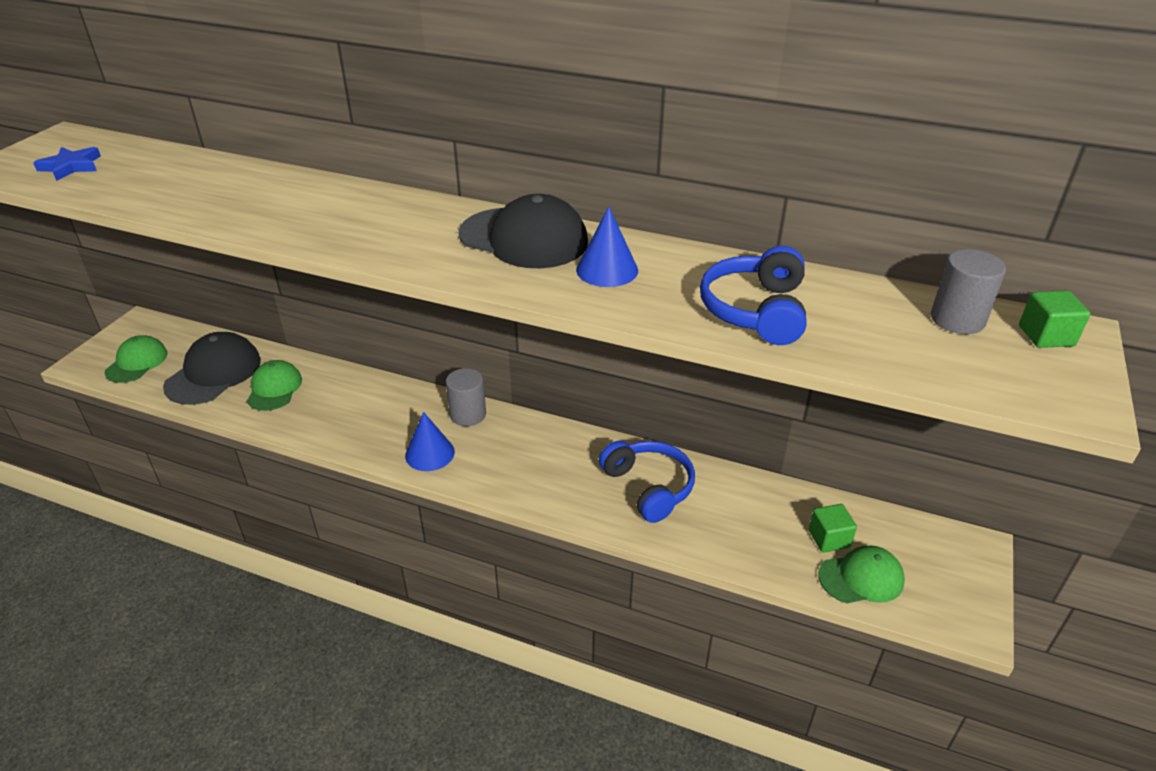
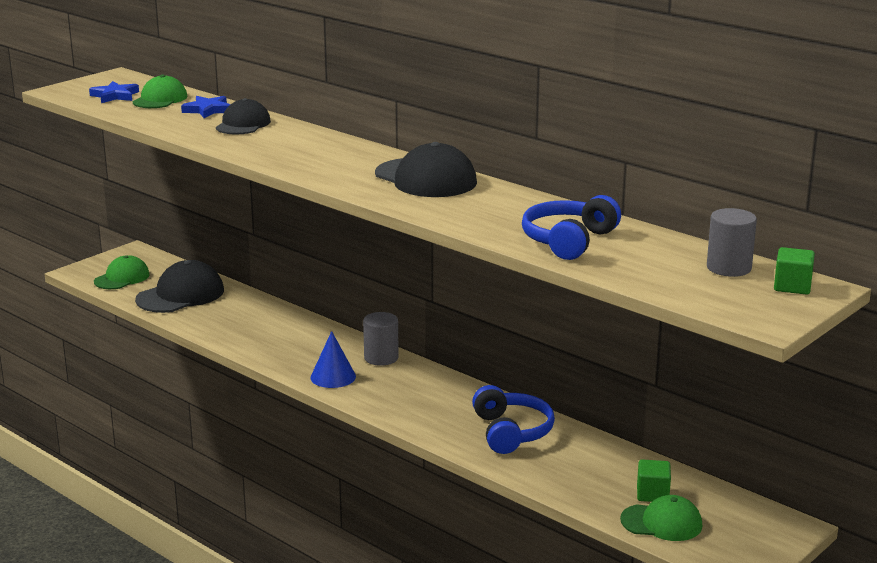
camera: 20 degrees right, 15 degrees down
(202, 172) = (208, 110): none -> blue star
(256, 188) = (243, 124): none -> black cap
(274, 388) = (225, 313): green cap -> green cap (160, 99)
(607, 270) = (474, 204): blue cone -> none

